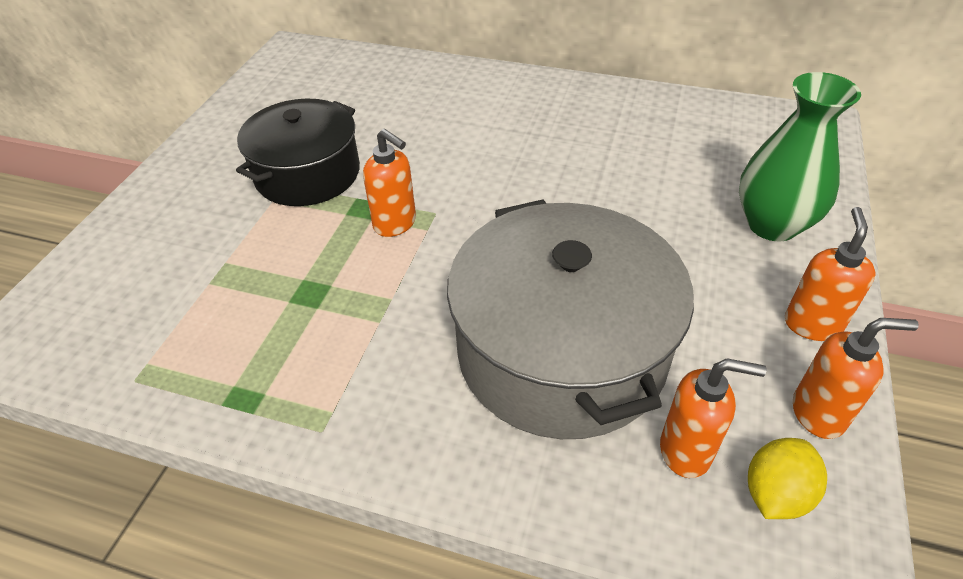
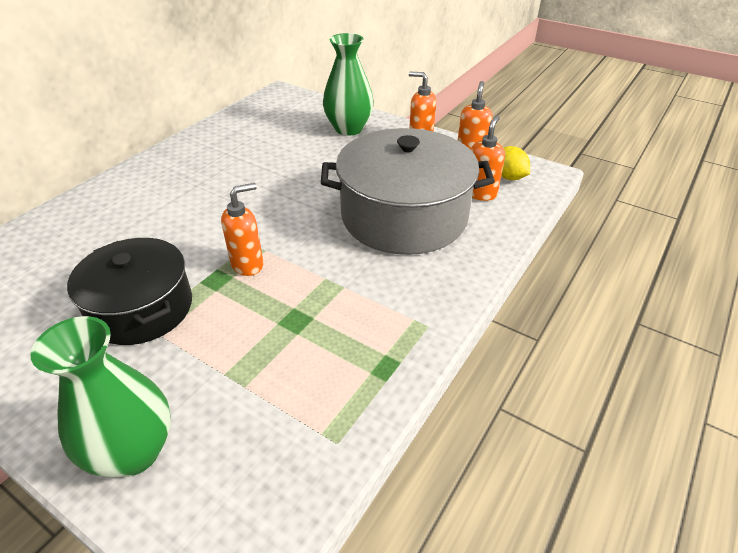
camera: 75 degrees left, 5 degrees down
(133, 237) = (133, 452): none -> green vase

